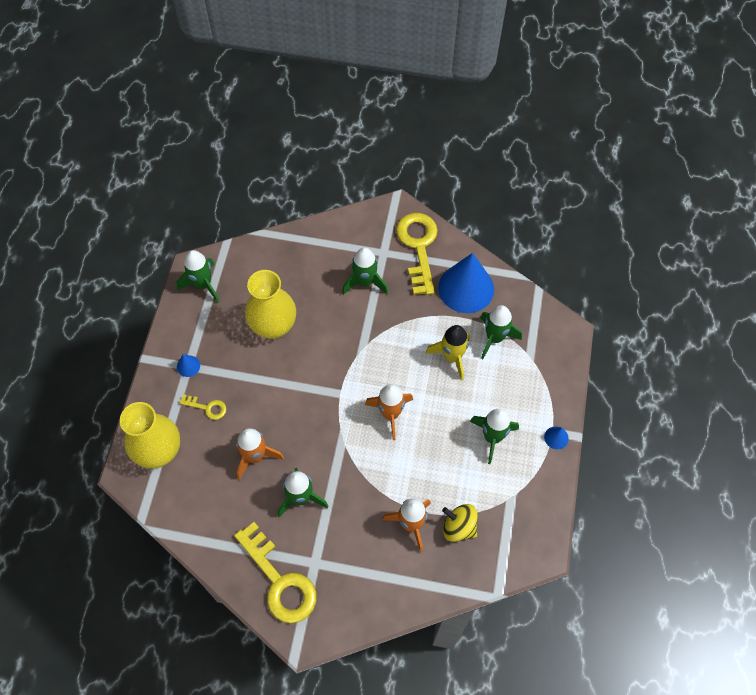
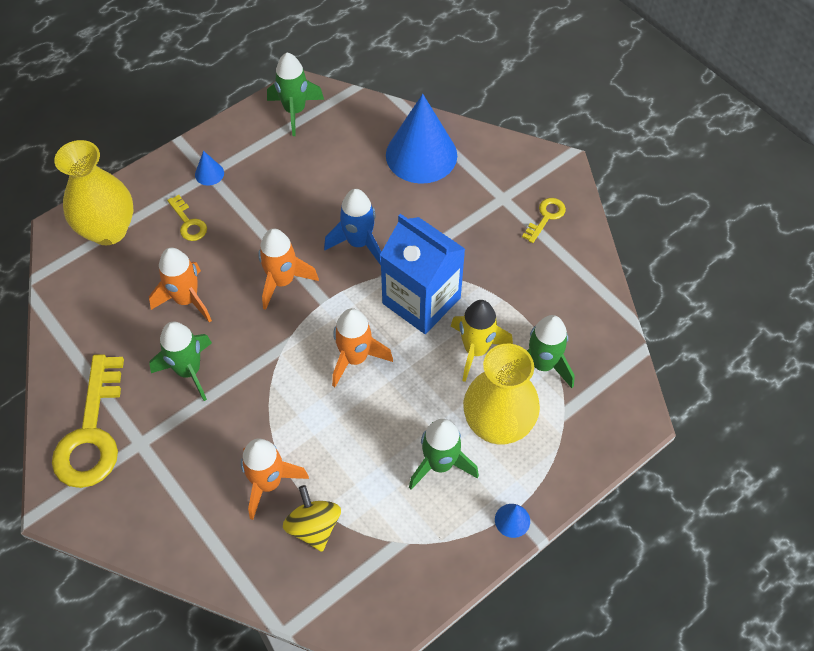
camera: 40 degrees right, 5 degrees down
(273, 326) = (323, 193): yellow vase -> yellow vase (497, 425)
(303, 400) = (282, 281): none -> orange rocket
(326, 342) = (359, 243): none -> blue rocket
(365, 282) = (455, 213): green rocket -> none
(395, 350) = (421, 300): none -> blue carton
(418, 247) = (546, 217): yellow key -> yellow key, size x0.47
(466, 288) = (559, 292): blue cone -> blue cone (421, 155)

